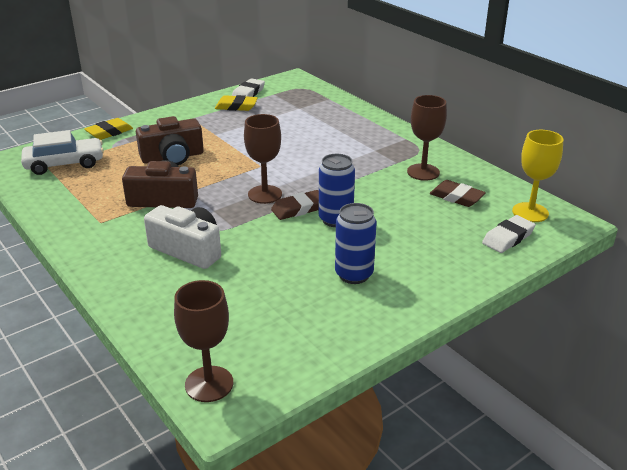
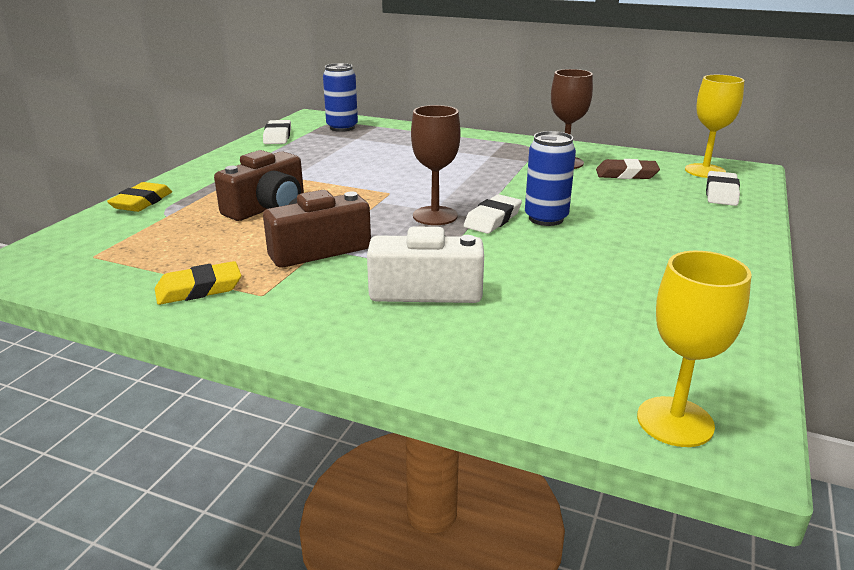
camera: 30 degrees left, 5 degrees down
(65, 164) = (117, 247): white car -> none
(209, 384) = (675, 421): brown goblet -> yellow goblet
(236, 106) = (280, 149): yellow eraser -> yellow eraser (199, 289)
(299, 209) = (493, 219): brown eraser -> white eraser
(354, 274) = (643, 260): blue can -> blue can (342, 128)

